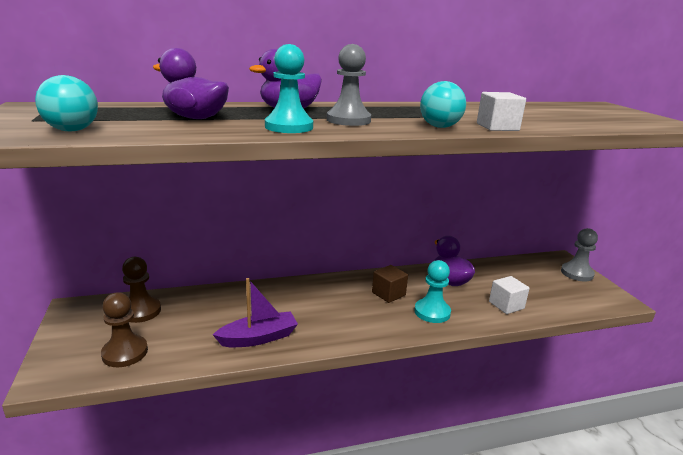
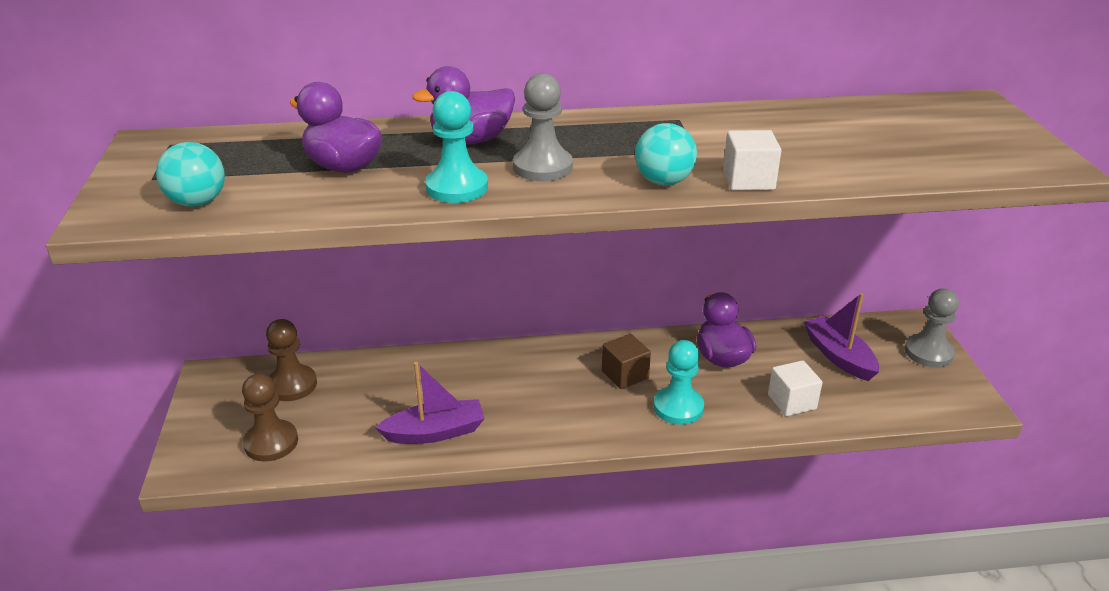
camera: 10 degrees right, 10 degrees up
(523, 277) = (839, 356): none -> purple boat

